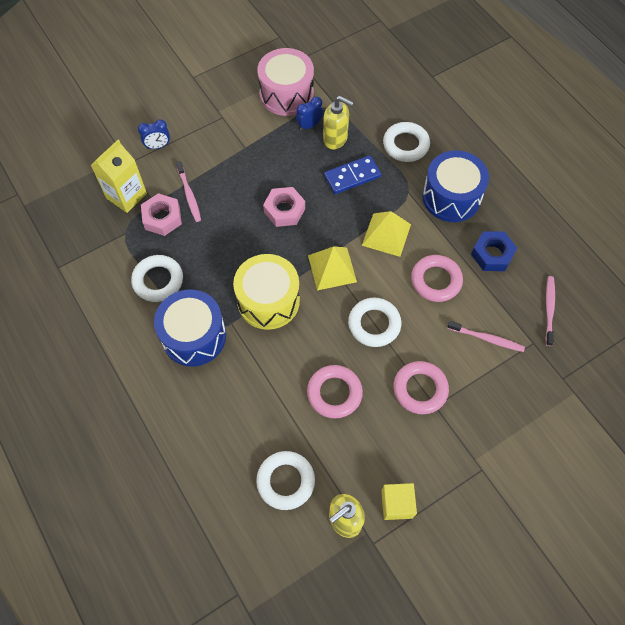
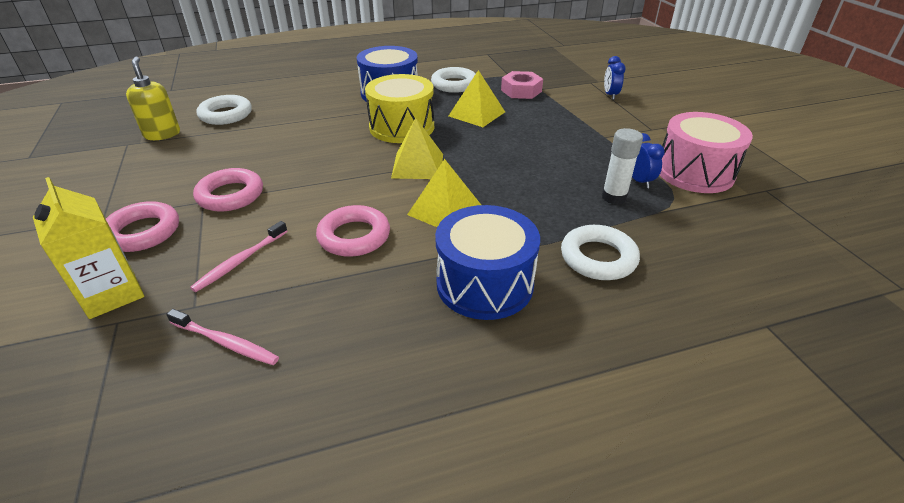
camera: 105 degrees right, 25 degrees down
(126, 196) = (551, 79): yellow carton -> yellow carton (112, 294)
(189, 195) = (544, 104): pink toothbrush -> none
(225, 246) = (477, 114): none -> yellow pyramid
(284, 210) = (509, 148): pink nut -> none
(334, 393) = (277, 146): pink ring -> pink ring (143, 232)
(335, 139) = (614, 197): yellow soap dispenser -> white glue stick
(352, 176) = (547, 200): blue domino -> none
(374, 324) = (330, 180): white ring -> none
(397, 504) = (140, 160): yellow cube -> none
(492, 254) = (361, 302): blue nut -> none

